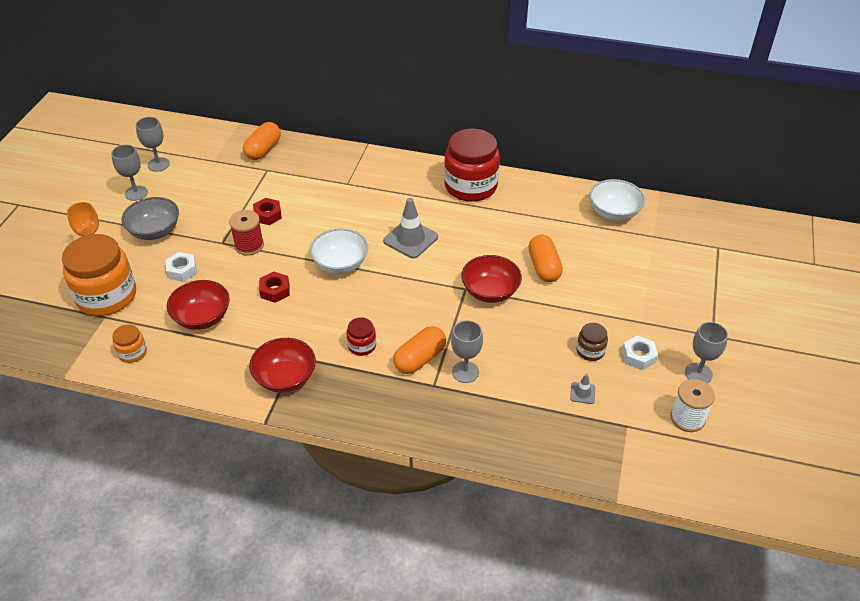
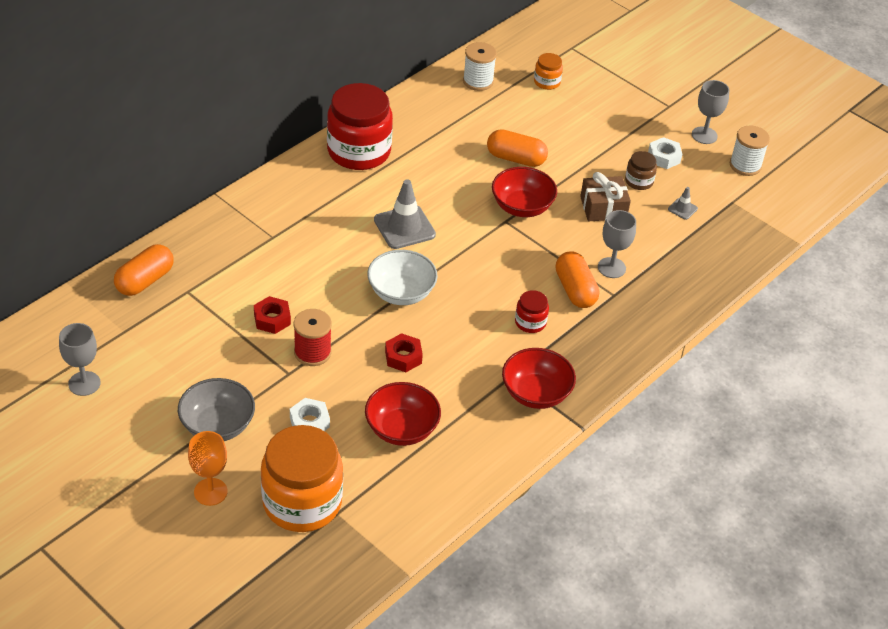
camera: 65 degrees left, 0 degrees up
(132, 353) = (414, 504): orange jar -> orange jar (547, 82)
(136, 193) = (125, 422): grey goblet -> none
(263, 150) = (145, 281): orange capsule -> orange capsule turned 75 degrees clockwise
(534, 340) = (603, 208): none -> brown gift
(614, 212) = (478, 81): white bowl -> white spool

